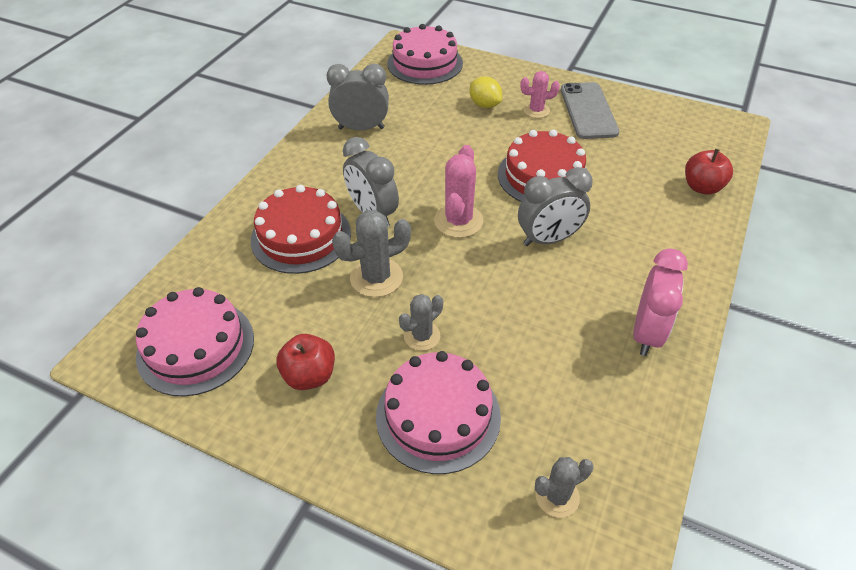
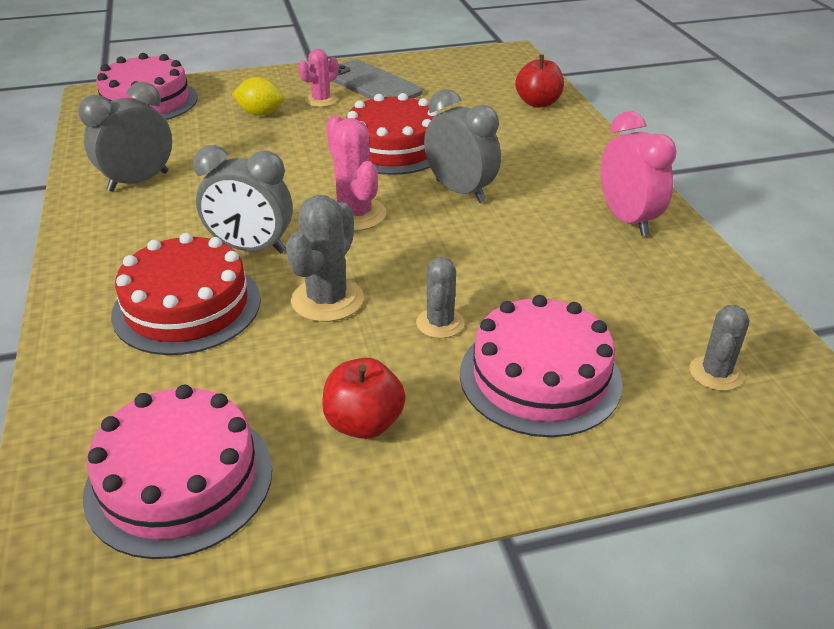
camera: 40 degrees left, 10 degrees down
(548, 239) = (460, 191): grey clock -> grey clock turned 75 degrees counterclockwise

